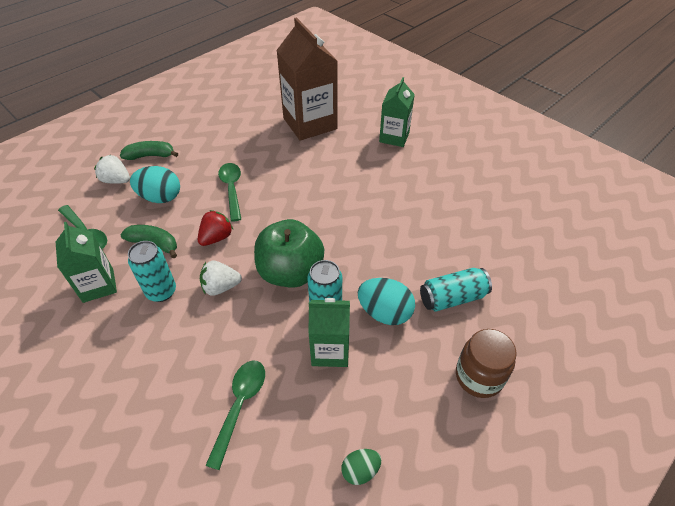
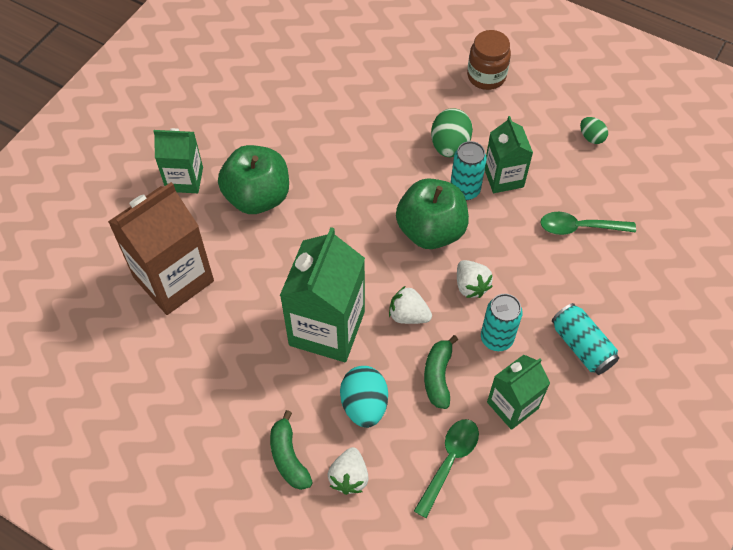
camera: 105 degrees left, 10 degrees up
(216, 238) = (408, 315): red strawberry -> white strawberry
(232, 189) = (327, 328): green spoon -> green carton
(365, 171) = (257, 197): none -> green apple
(384, 312) = (449, 145): turquoise egg -> green egg
(452, 298) = (415, 99): turquoise can -> turquoise can (582, 346)

